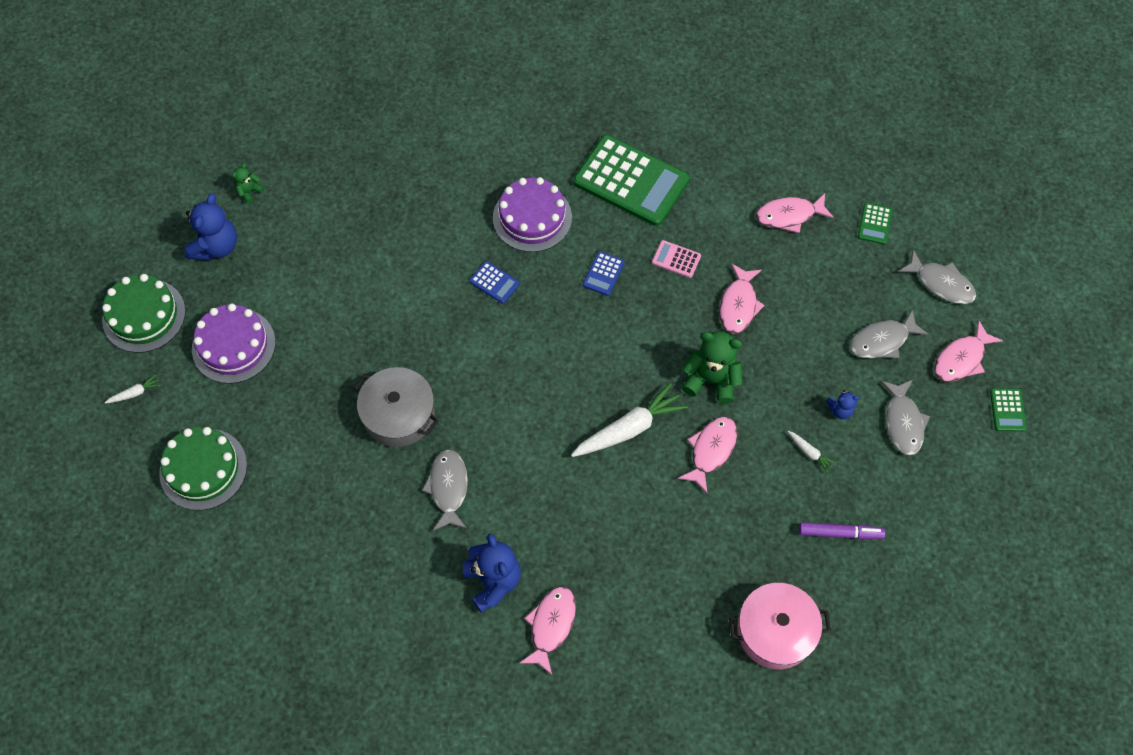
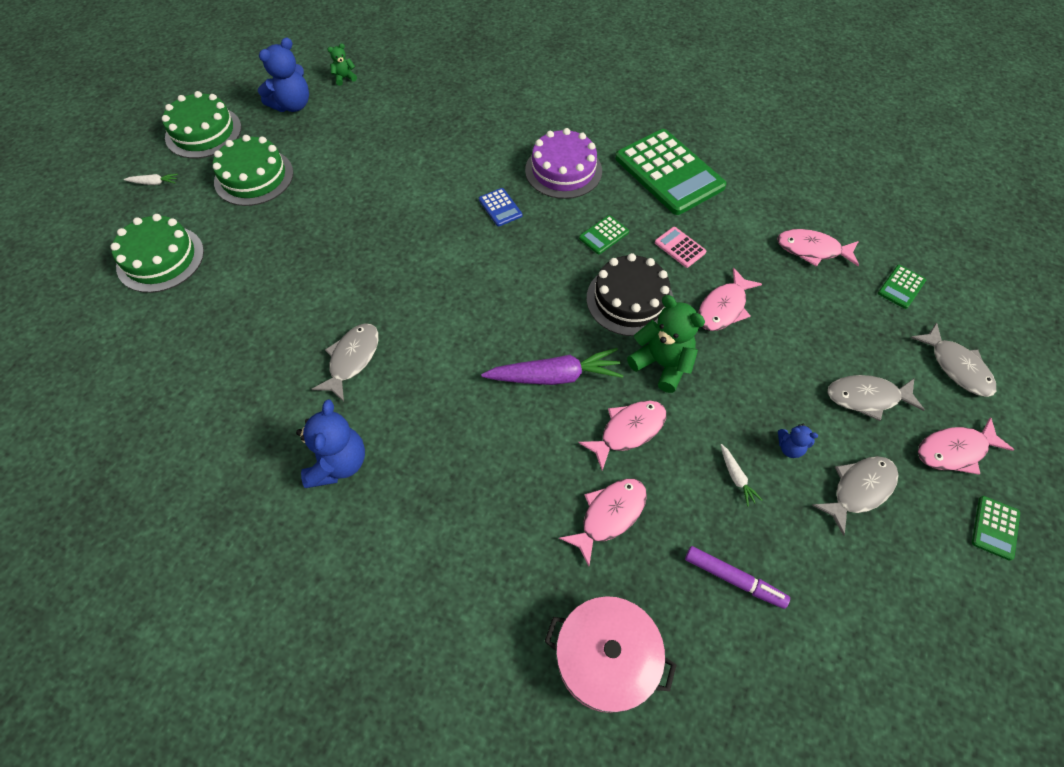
camera: 25 degrees right, 5 degrees down
(233, 345) = (254, 177): purple cake -> green cake
(399, 414) = (350, 280): grey pot -> none
(551, 625) = (367, 534): pink fish -> pink fish (609, 515)
(603, 274) = (603, 235): blue calculator -> green calculator
(629, 429) = (554, 376): white carrot -> purple carrot
(657, 330) = (630, 300): none -> black cake
(903, 422) = (859, 489): grey fish -> grey fish turned 150 degrees counterclockwise

